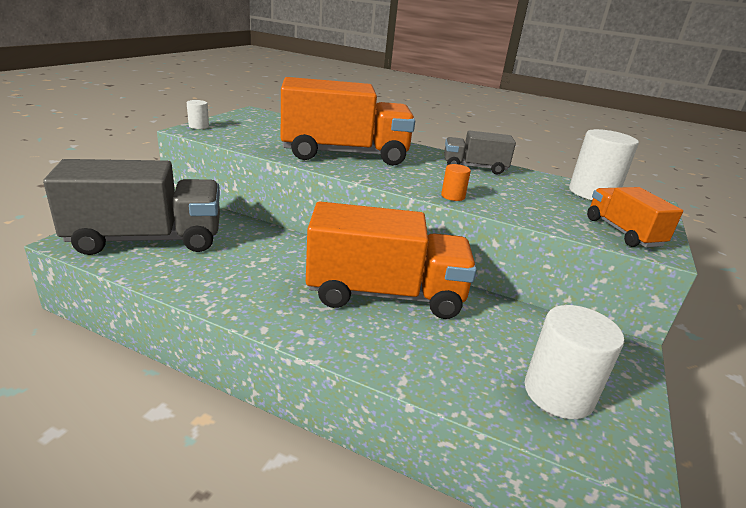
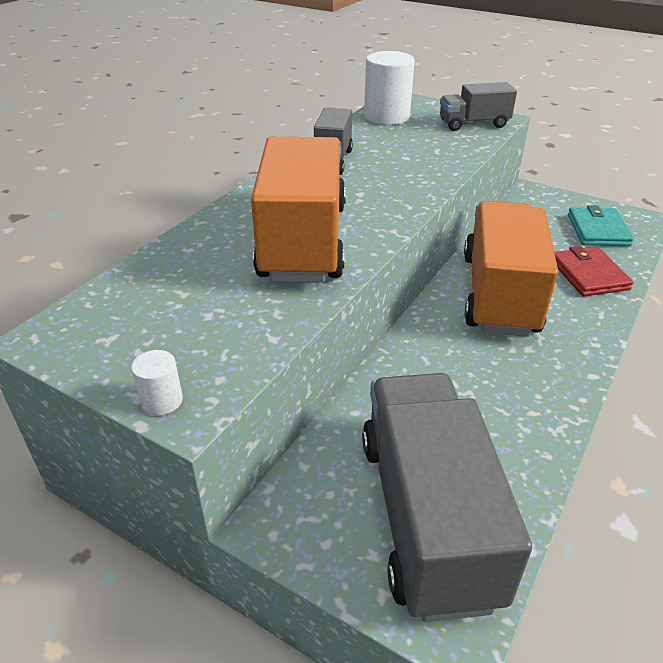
camera: 80 degrees left, 10 degrees up
(440, 361) = (588, 275): none -> red wallet
(453, 196) = (427, 184): orange cylinder -> none
(558, 393) = (597, 230): white cylinder -> turquoise wallet
(622, 232) = (474, 124): orange truck -> grey truck

